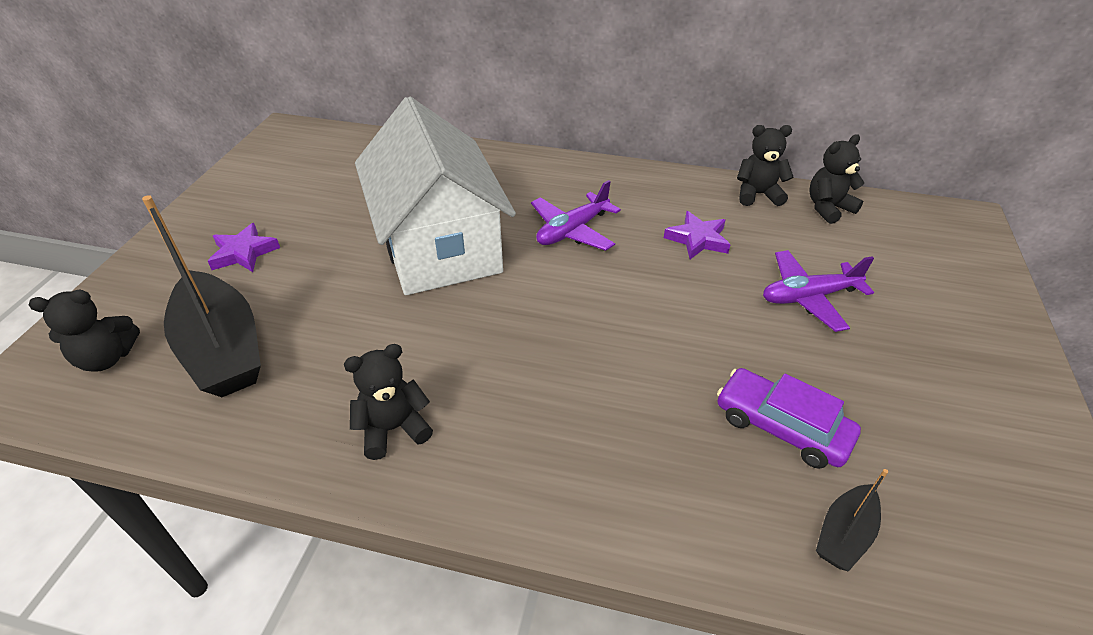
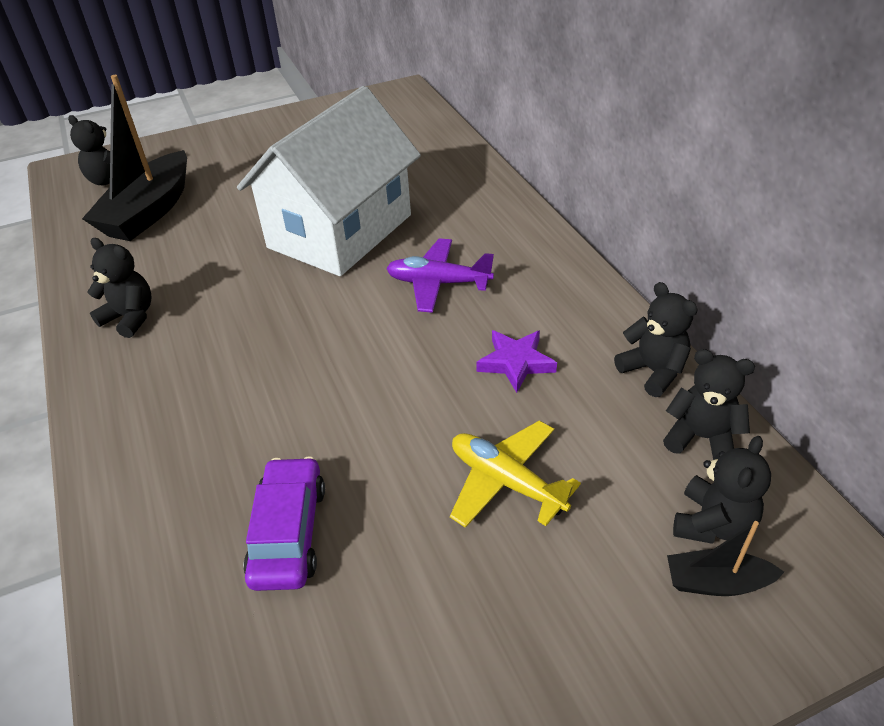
camera: 55 degrees right, 0 degrees up
(244, 252) = (246, 162): purple star -> none
(808, 297) = (506, 482): purple plane -> yellow plane
(844, 534) = (182, 628): black boat -> black boat (716, 582)
(897, 239) = (712, 523): none -> black teddy bear

